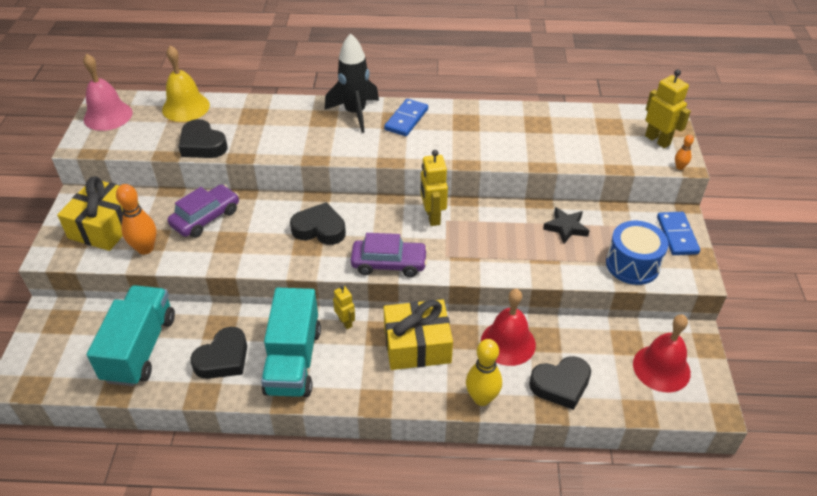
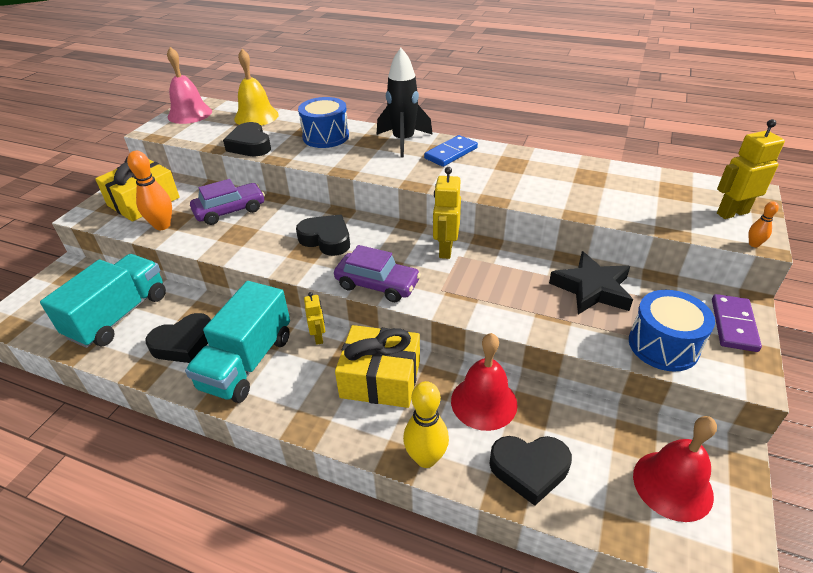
camera: 20 degrees right, 5 degrees down
(275, 120) = (326, 136): none -> blue drum
(566, 227) = (592, 289): black star -> black star, size x1.53
(657, 140) = (732, 213): yellow robot -> yellow robot turned 90 degrees counterclockwise
(677, 235) = (733, 325): blue domino -> purple domino

